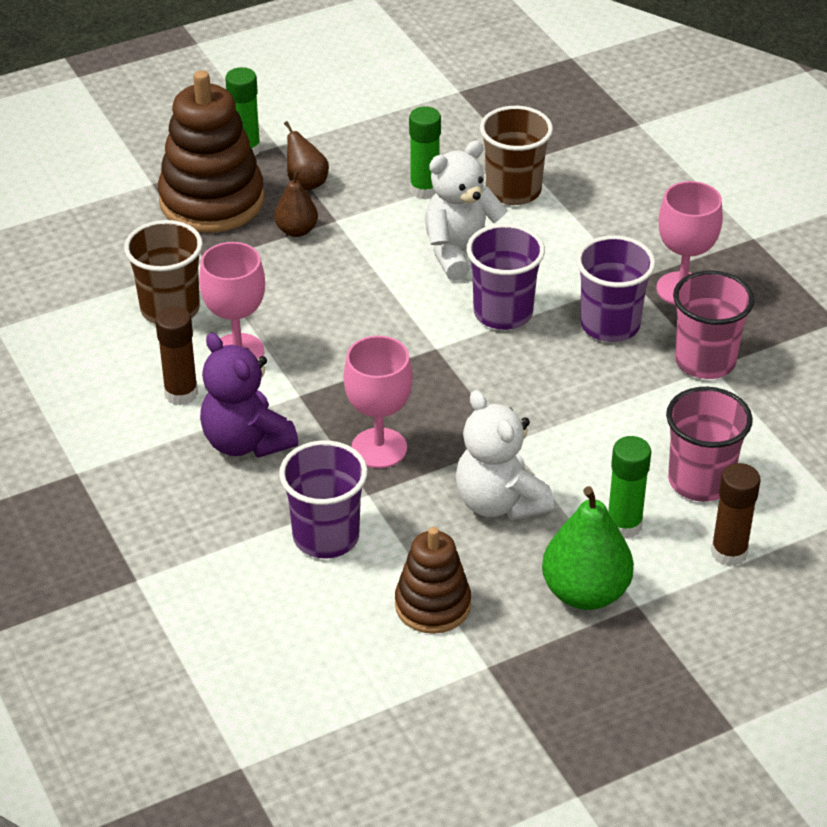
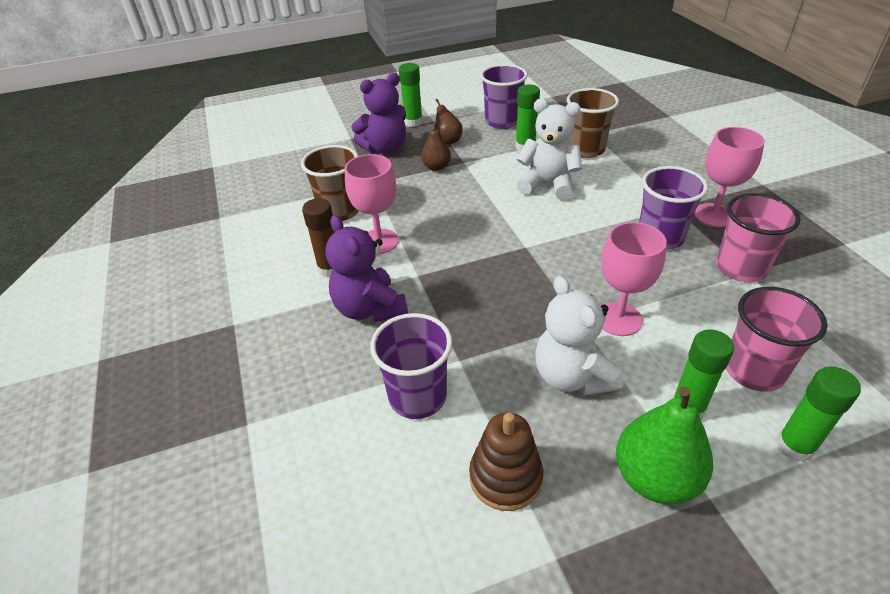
camera: 10 degrees right, 0 degrees up
(212, 201) = (385, 148): brown stacking toy -> purple teddy bear
(379, 448) = (473, 321): pink goblet -> pink goblet (618, 319)
(461, 253) = (548, 184): white teddy bear -> white teddy bear turned 45 degrees clockwise
(503, 313) = (577, 225): purple cup -> purple cup (502, 122)
(729, 553) = (795, 446): brown glue stick -> green glue stick

